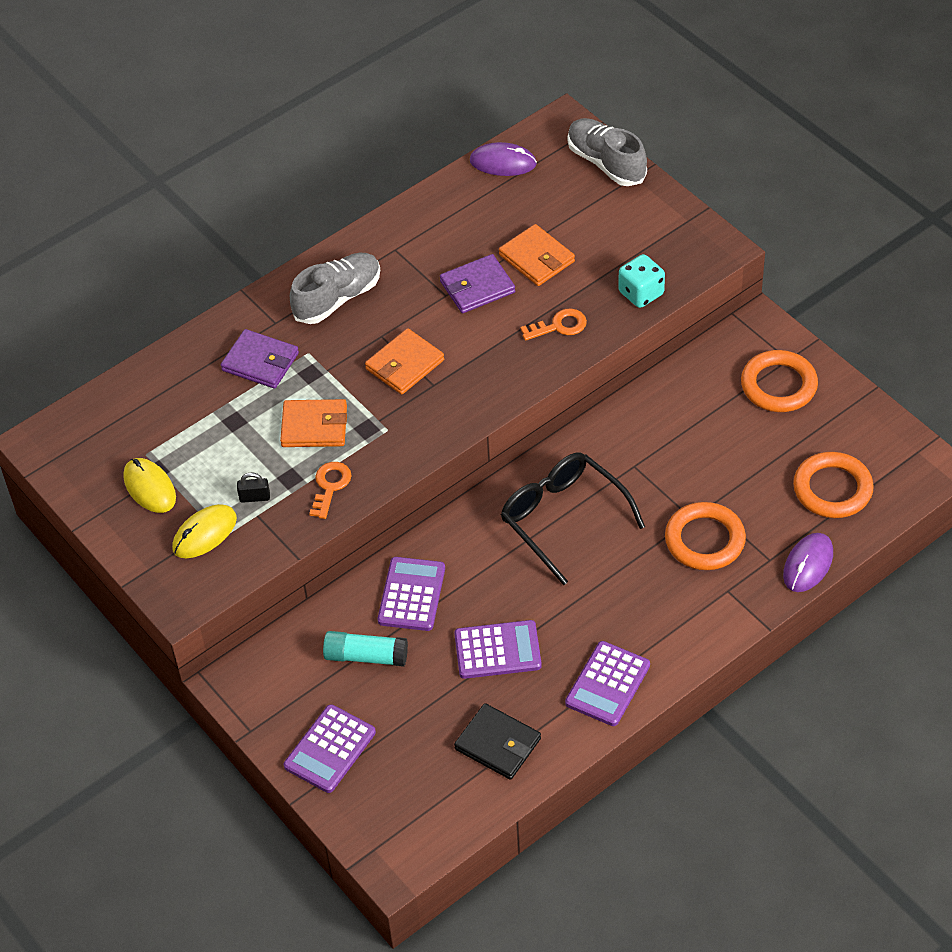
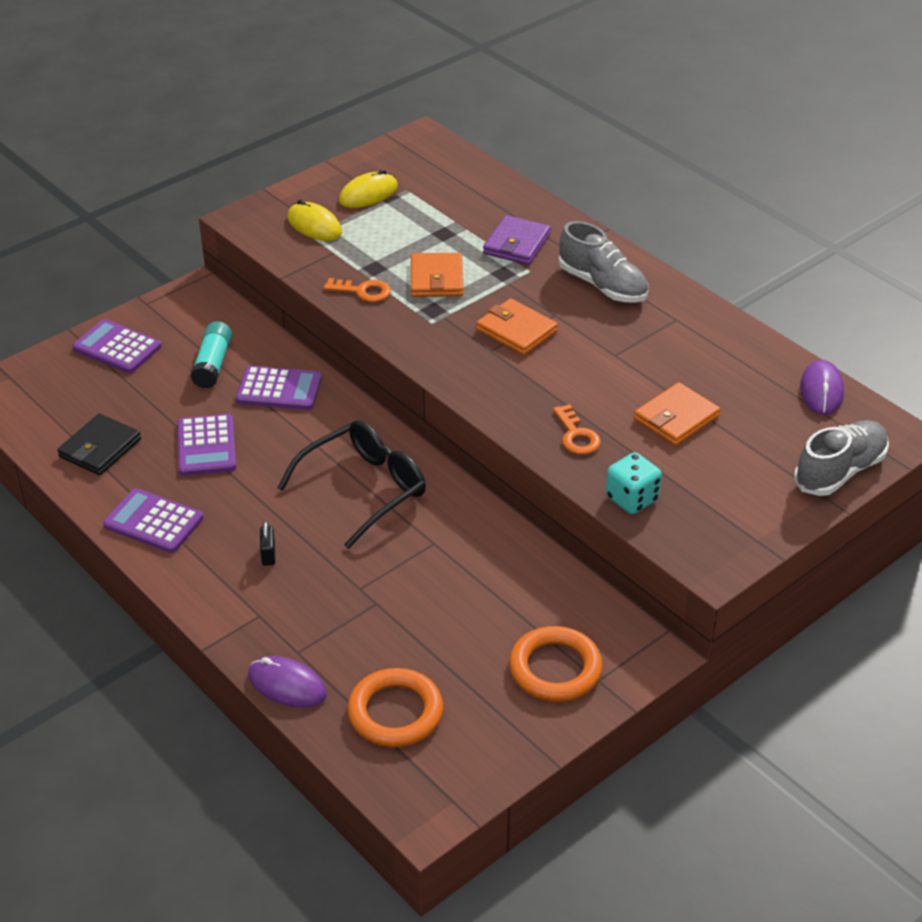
camera: 85 degrees right, 10 degrees down
(254, 497) = (353, 249): black padlock -> black padlock (268, 554)
(477, 287) = (628, 376): purple wallet -> none
(704, 540) = (328, 598): orange ring -> none

